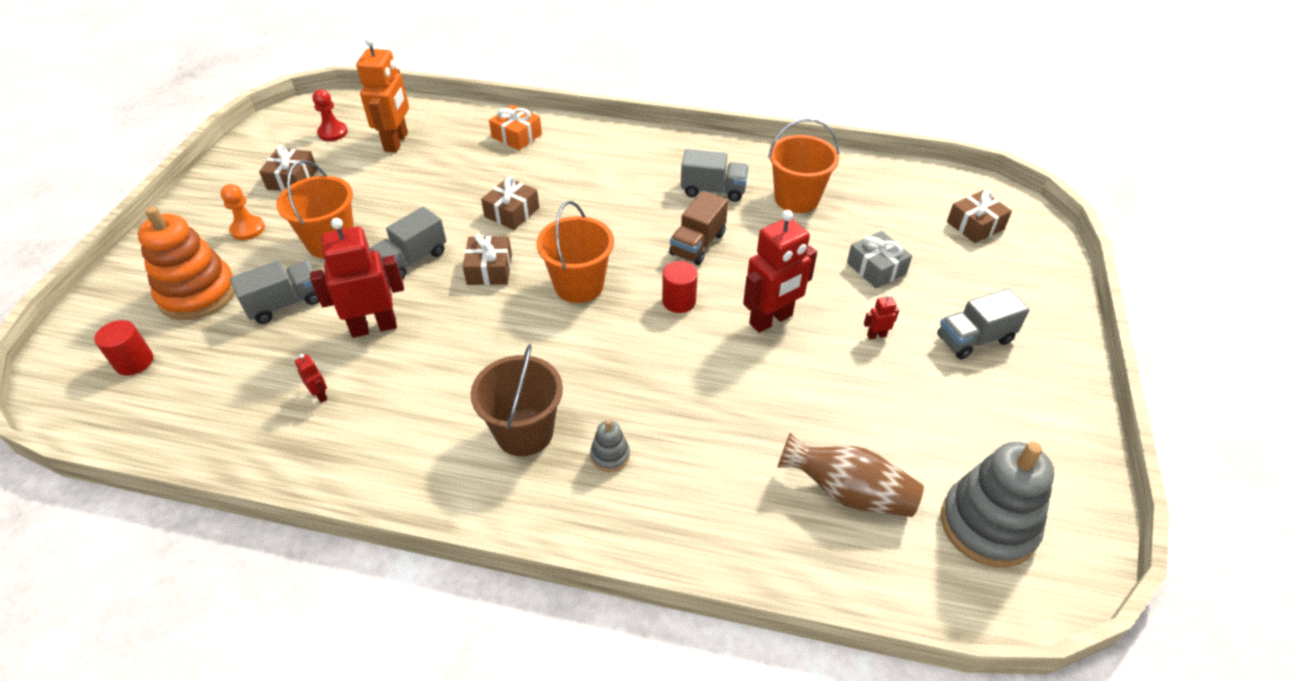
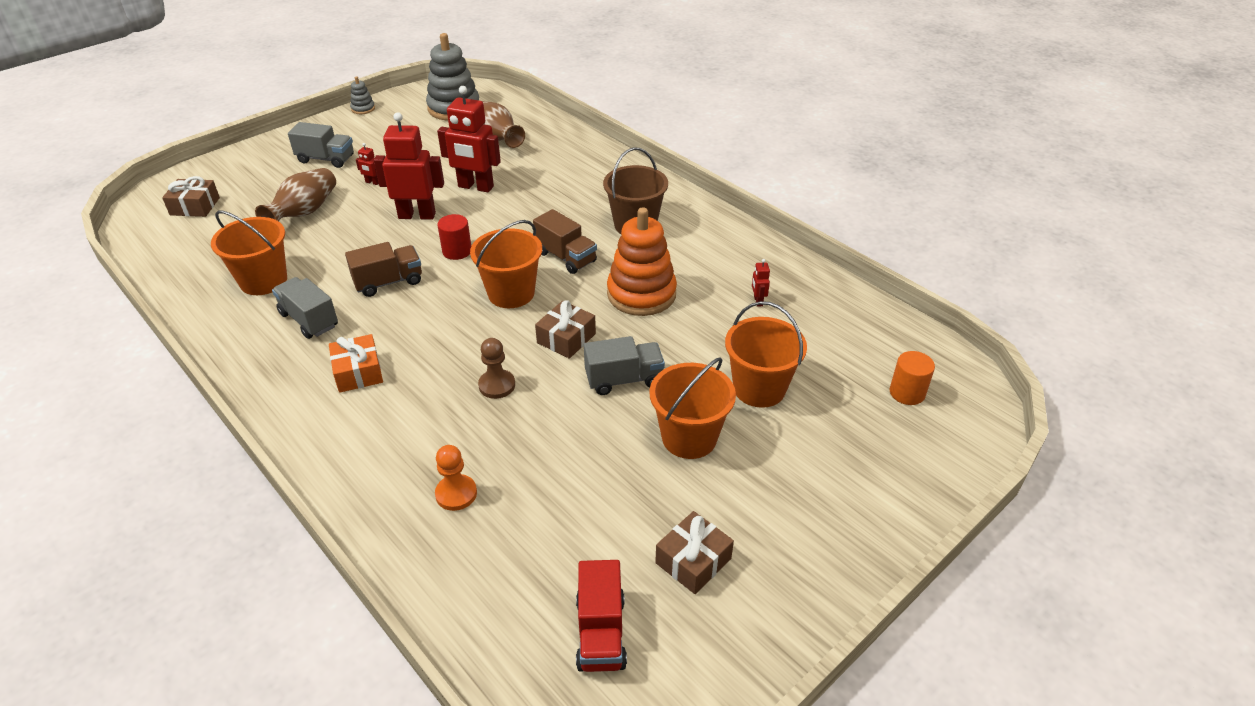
camera: 145 degrees left, 5 degrees down
(134, 362) = (907, 393): red cylinder -> orange cylinder
(198, 294) = (840, 438): orange stacking toy -> orange stacking toy (641, 294)
(248, 229) = (771, 501): orange pawn -> orange pawn (456, 494)
(285, 303) = (759, 388): grey truck -> orange bucket
(333, 133) = (601, 632): red pawn -> red truck
(374, 327) = (693, 333): red robot -> red robot (475, 187)
(396, 142) = (532, 560): orange robot -> none
(512, 212) = (497, 385): brown gift -> brown pawn
(516, 136) = (393, 489): orange gift -> orange gift (358, 372)
(565, 348) = (566, 257): none -> brown truck
(610, 455) = (596, 196): grey stacking toy -> grey stacking toy (363, 109)
(876, 268) = (304, 212): grey gift -> brown vase

